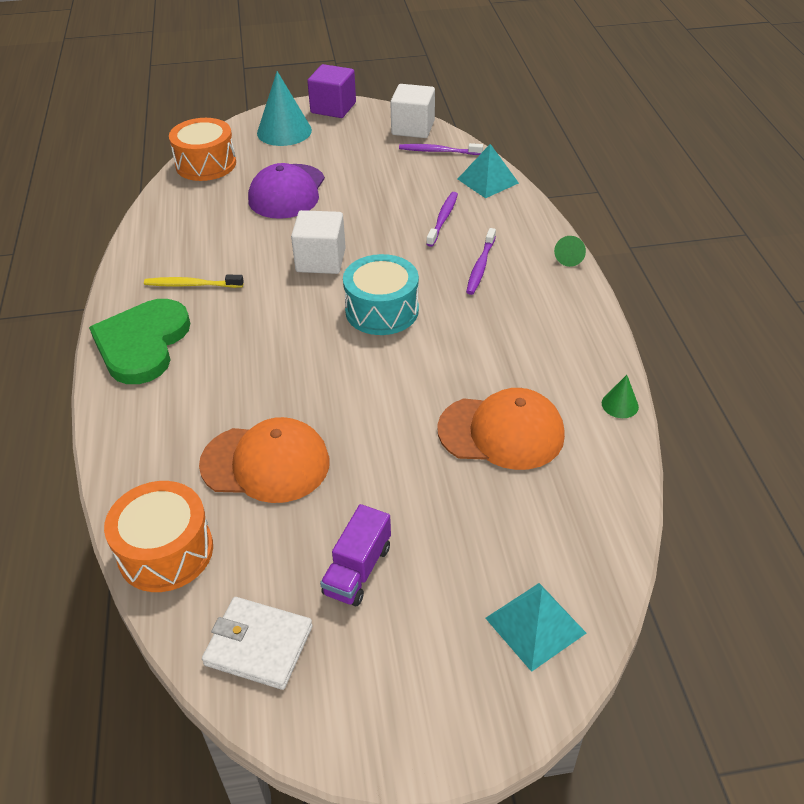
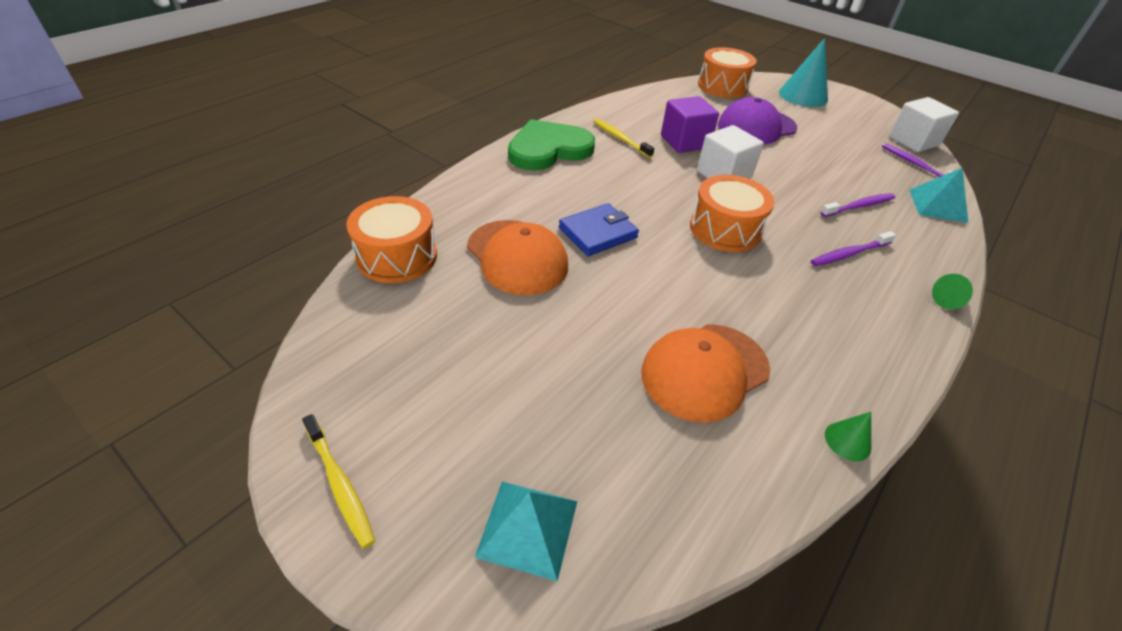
camera: 45 degrees right, 0 degrees up
(259, 645) = (357, 350): white wallet -> none
(297, 390) = (598, 233): none -> blue wallet
(333, 108) = (861, 100): purple cube -> purple cube (684, 142)
(357, 570) = (473, 364): purple truck -> none
(382, 310) = (725, 229): turquoise drum -> orange drum
(395, 729) = (340, 484): none -> yellow toothbrush
(501, 432) = (704, 371): orange cap -> orange cap turned 90 degrees clockwise

